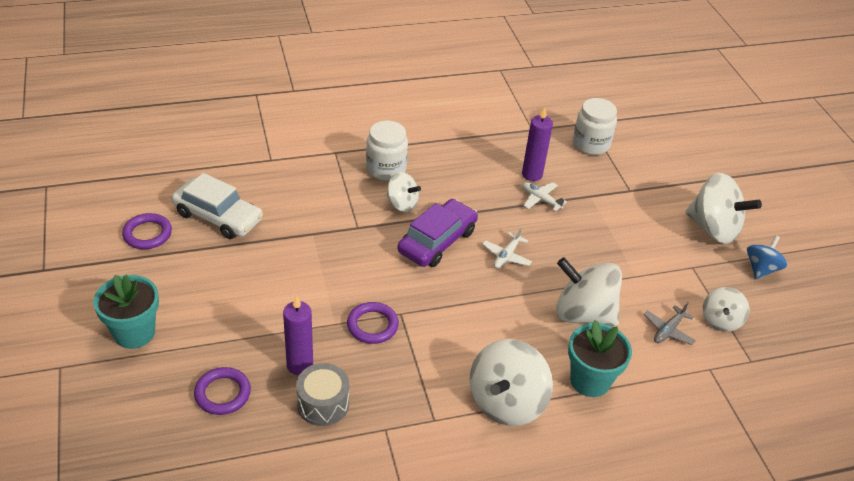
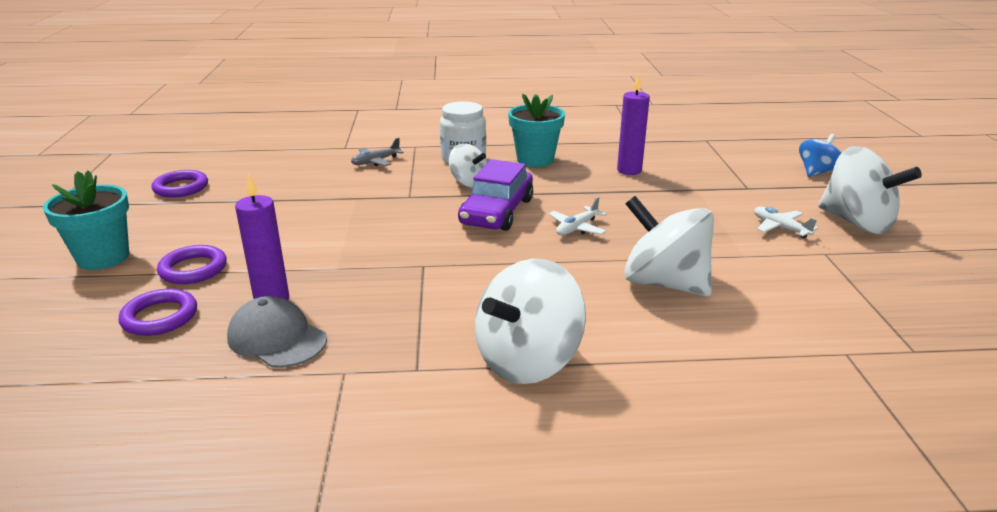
camera: 15 degrees right, 15 degrees down
(218, 216) = (263, 180): white car -> none
(323, 404) = (277, 338): grey drum -> grey cap
(372, 325) = (382, 273): purple ring -> purple ring (193, 269)
(437, 241) = (497, 212): purple car -> purple car turned 150 degrees clockwise
(540, 199) = (634, 188): white plane -> white plane (780, 228)
(590, 380) = (658, 349): turquoise flower pot -> turquoise flower pot (535, 159)
(591, 144) = (705, 154): white jar -> none
(668, 330) = (785, 308): grey plane -> grey plane (375, 161)
(720, 320) = (865, 305): white spinning top -> none
(761, 269) = (926, 261): blue spinning top -> blue spinning top (816, 172)

